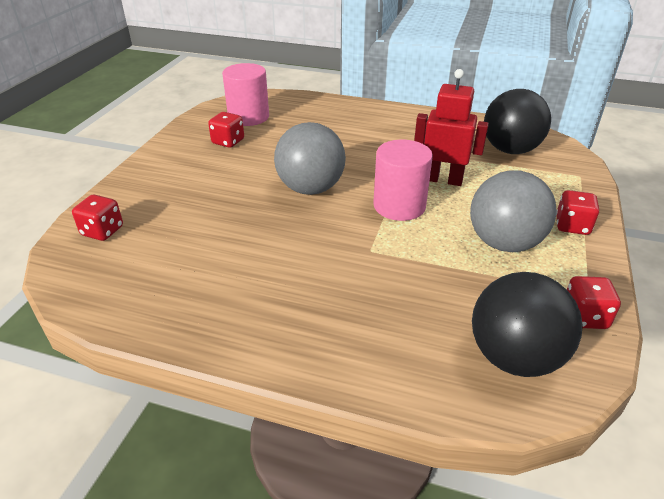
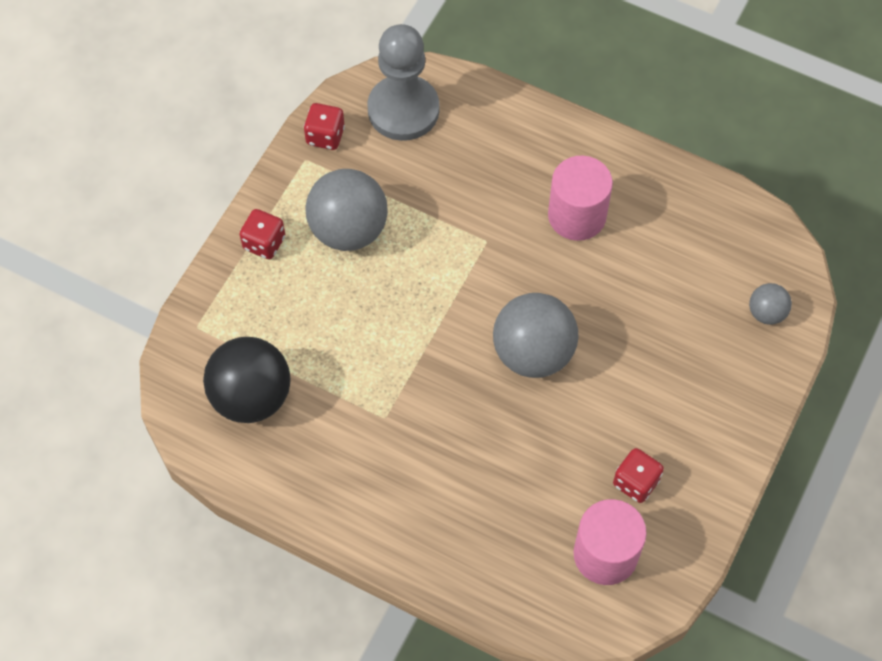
camera: 170 degrees left, 25 degrees up
(102, 231) = (766, 313): red dice -> grey ball
(399, 206) = (436, 304): pink cylinder -> pink cylinder (577, 215)
(443, 180) = (368, 345): red robot -> none
(514, 357) = (403, 110): black ball -> grey pawn

